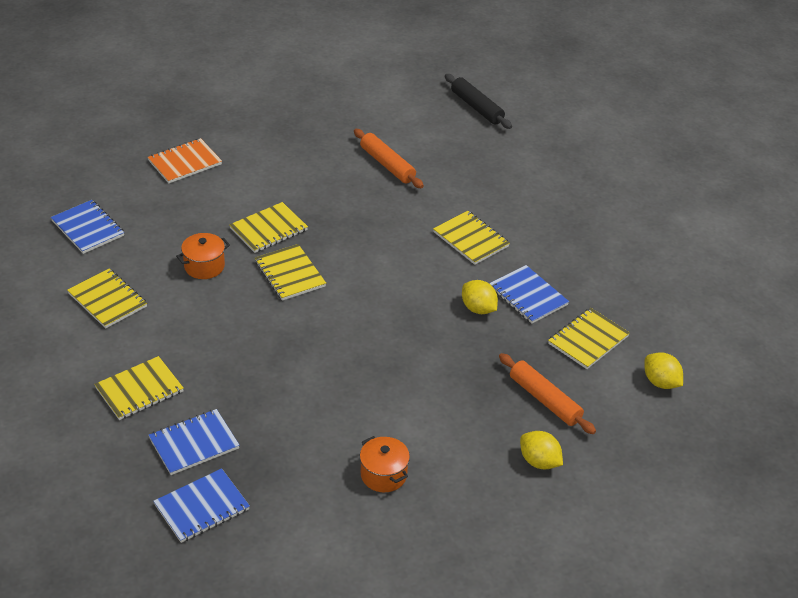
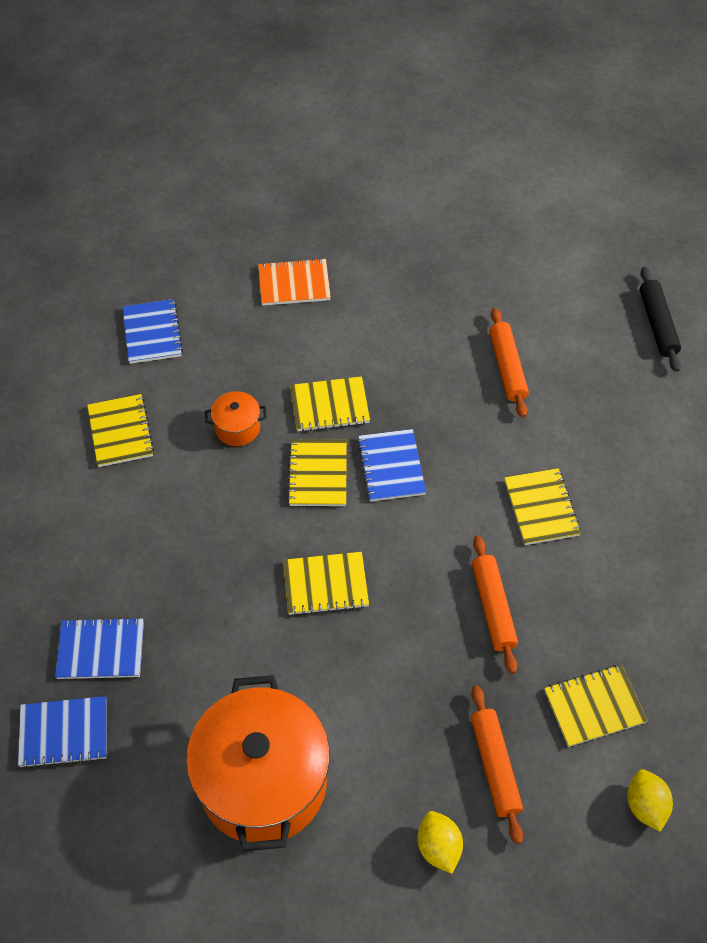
camera: 30 degrees right, 15 degrees up
(139, 390) = (88, 558): yellow notebook -> yellow notebook (325, 585)
(383, 475) = (263, 781): orange pot -> orange pot, size x2.37
(478, 309) = (493, 607): yellow lemon -> orange rolling pin
(528, 296) = (560, 614): blue notebook -> blue notebook (391, 467)

